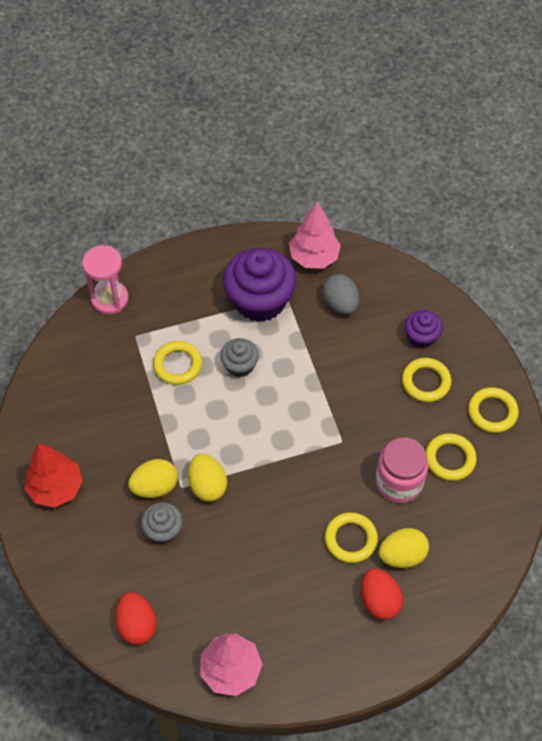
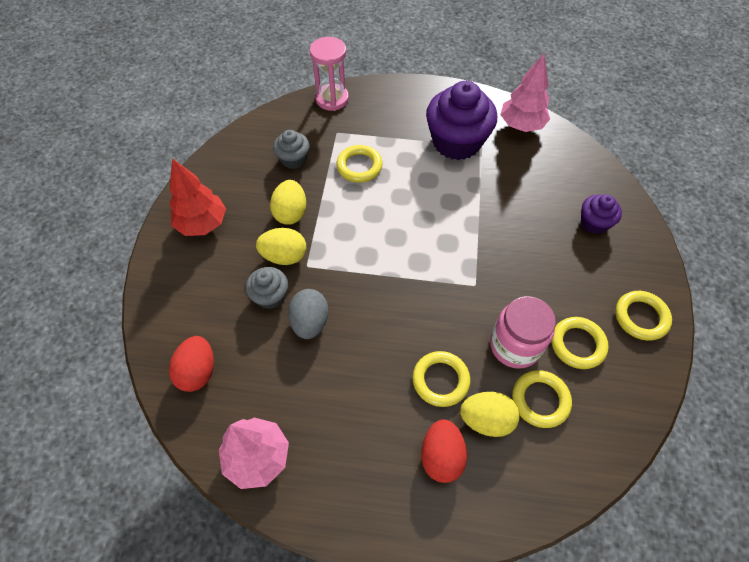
camera: 25 degrees right, 0 degrees up
(207, 485) = (331, 274): yellow egg -> yellow egg (290, 213)
(240, 365) = (412, 186): grey cupcake -> grey cupcake (293, 159)
(340, 304) = (528, 169): grey egg -> grey egg (310, 322)
(426, 382) = (582, 263): yellow ring -> yellow ring (540, 400)

